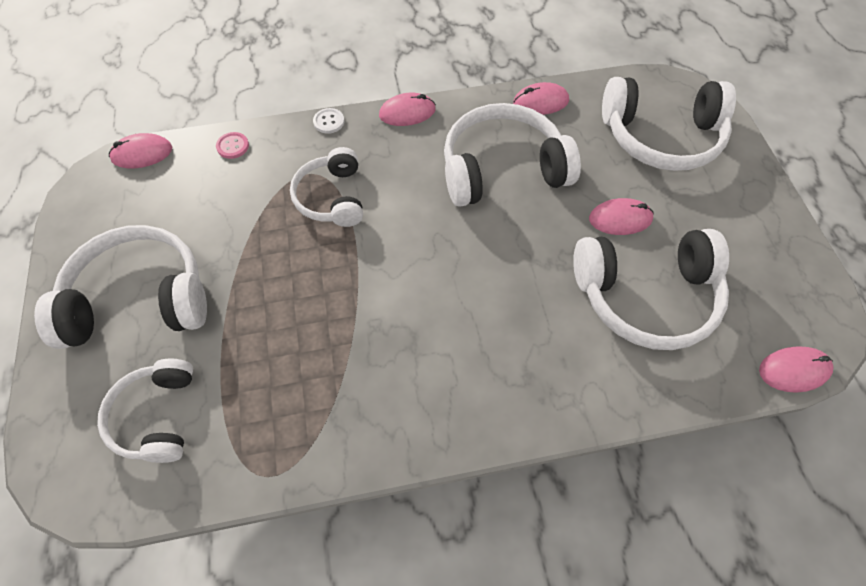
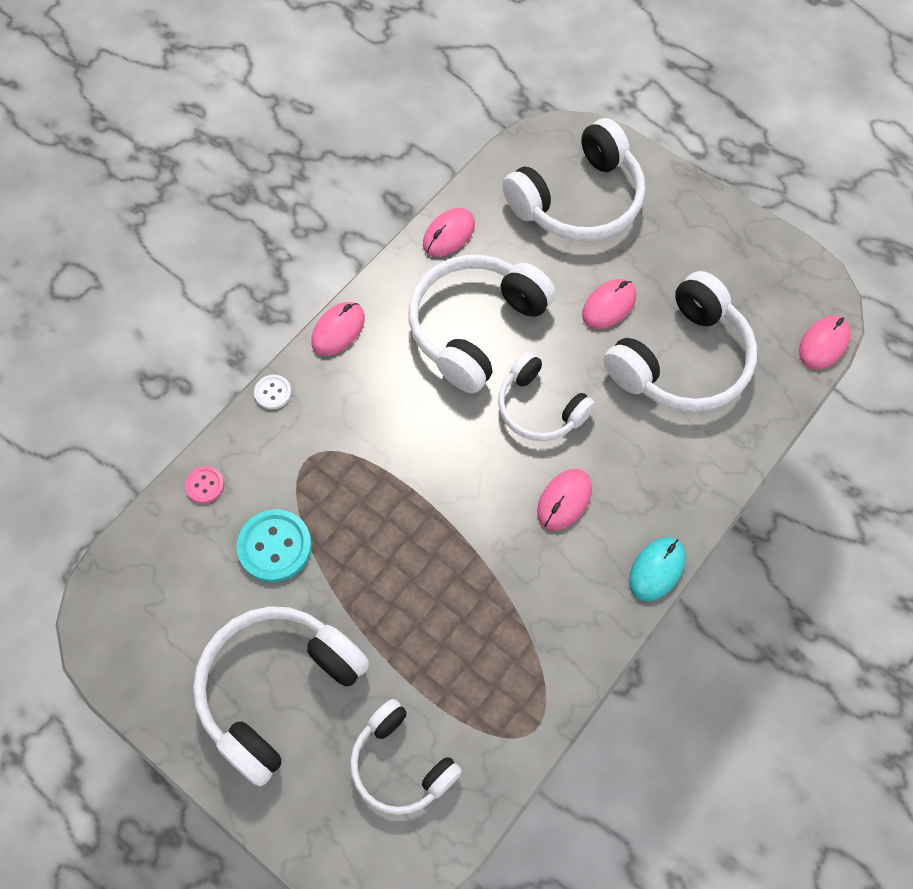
camera: 40 degrees left, 5 degrees up
(142, 154) = (120, 560): pink mouse -> pink mouse (564, 500)
(233, 211) = (275, 546): none -> turquoise button
(332, 197) = (352, 465): white headphones -> white headphones (539, 408)
(478, 435) = (656, 569): none -> turquoise mouse

